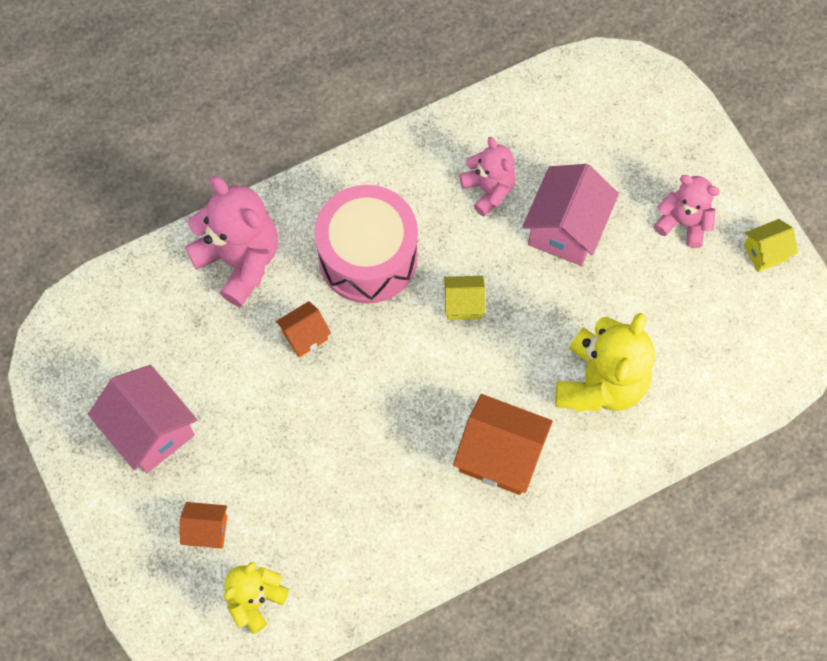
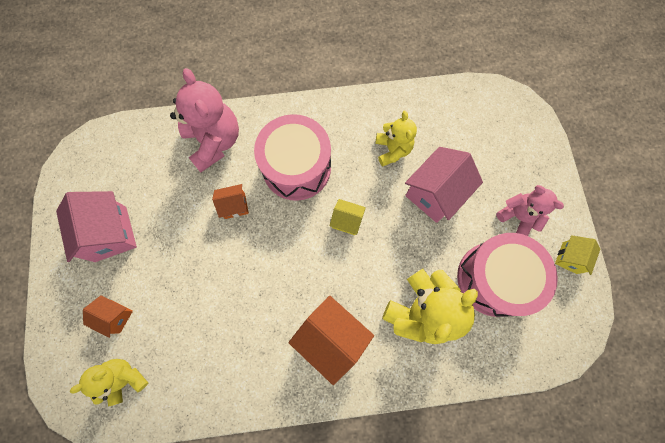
camera: 20 degrees right, 5 degrees up
(488, 189) = (392, 150): pink teddy bear -> yellow teddy bear
(679, 311) = (494, 279): none -> pink drum
(765, 252) = (569, 258): yellow house -> yellow house turned 60 degrees counterclockwise

